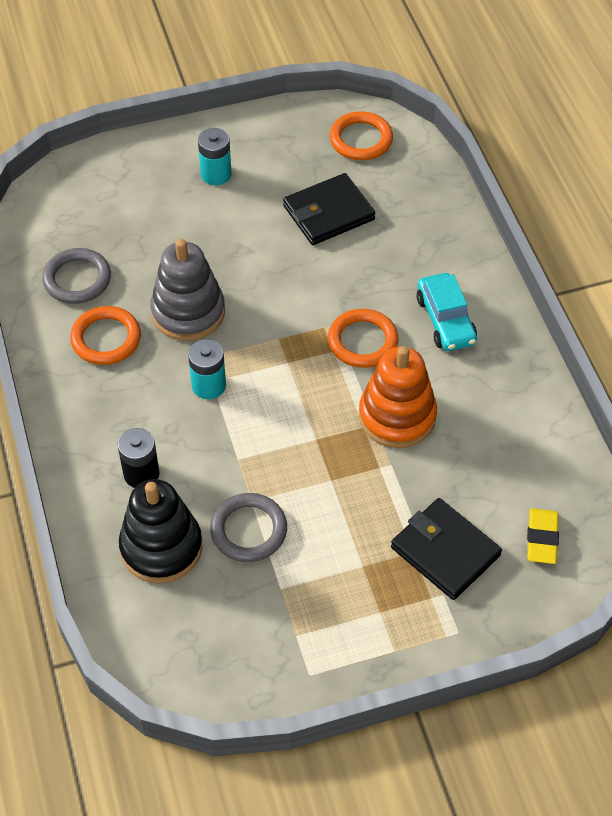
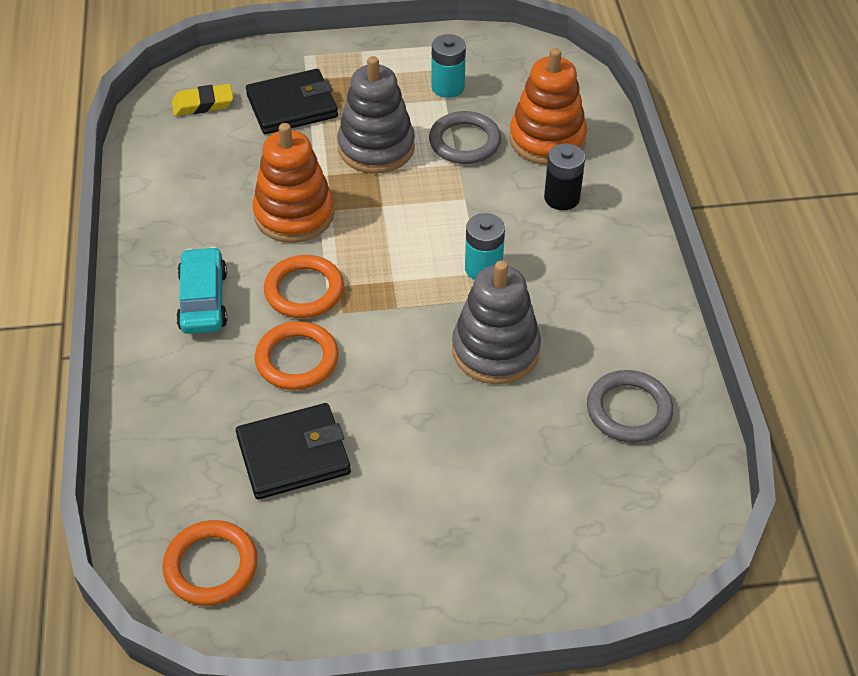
camera: 170 degrees left, 5 degrees down
(106, 339) = (594, 333): orange ring -> orange ring (297, 359)
(161, 547) = (547, 139): black stacking toy -> orange stacking toy
(216, 174) = (432, 538): turquoise battery -> turquoise battery (448, 87)
(339, 508) = (376, 148): none -> grey stacking toy
(445, 551) = (292, 106): black wallet -> black wallet turned 75 degrees counterclockwise
(542, 539) = (203, 104): yellow eraser -> yellow eraser turned 60 degrees clockwise

